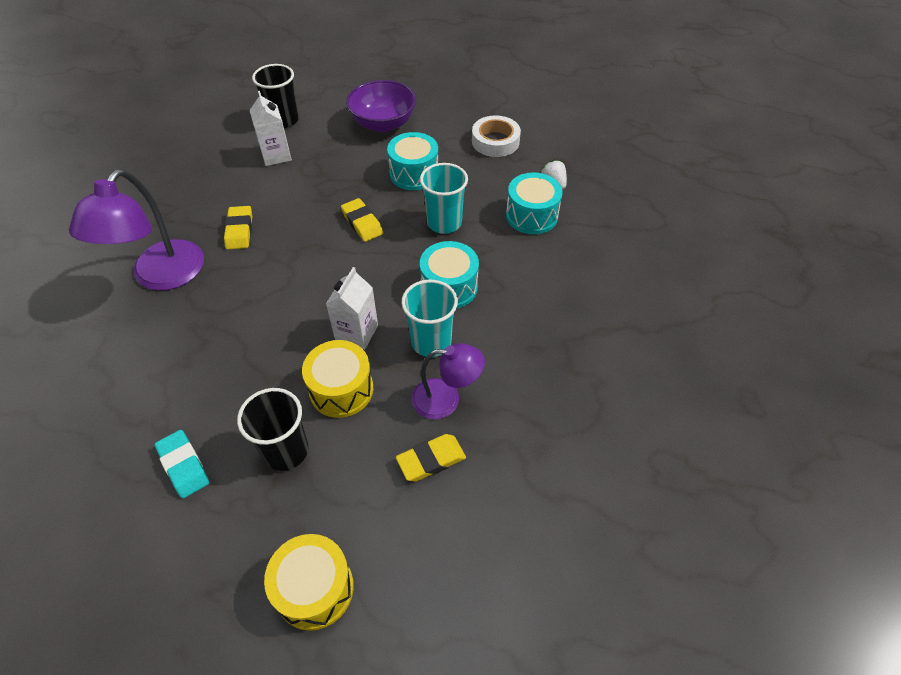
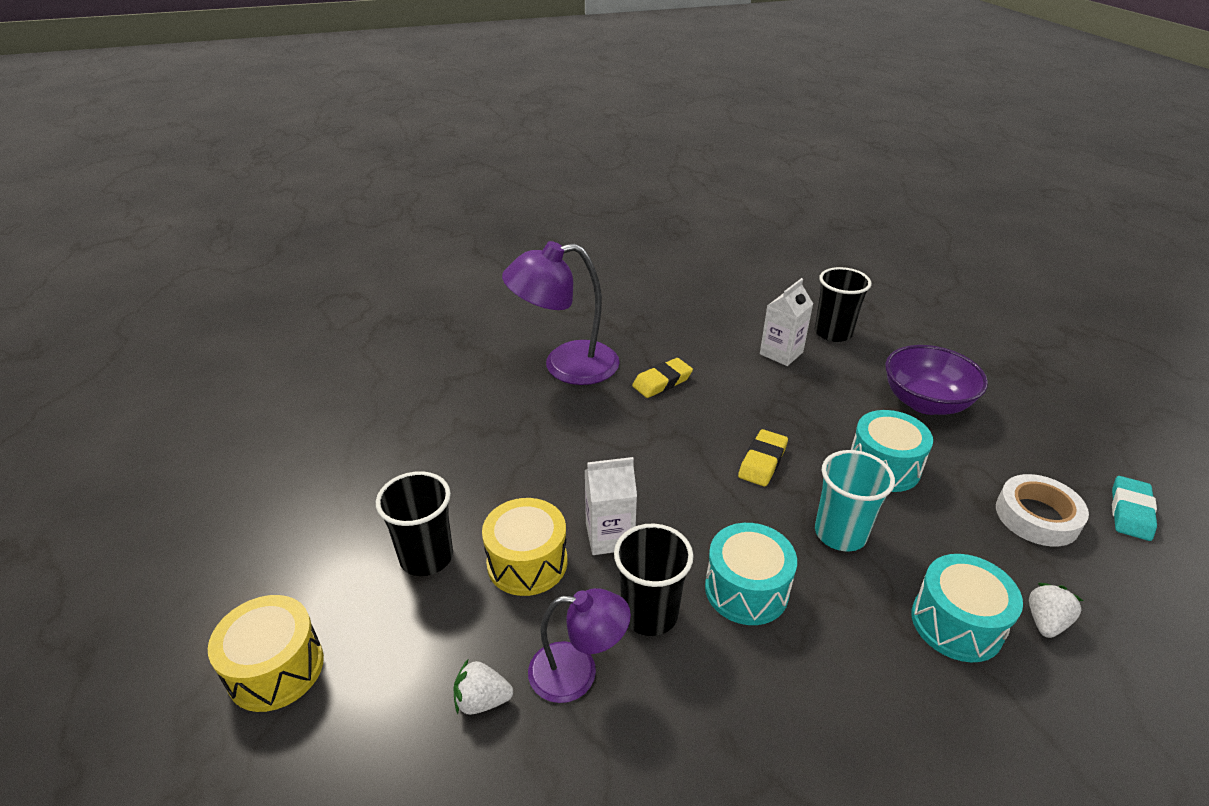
camera: 60 degrees right, 15 degrees down
(183, 466) = (374, 492): turquoise eraser -> turquoise eraser (1130, 512)
(431, 342) = (649, 613): turquoise cup -> black cup
(431, 460) = (482, 700): yellow eraser -> white strawberry
(446, 399) = (577, 672): purple lamp -> purple lamp turned 60 degrees counterclockwise

